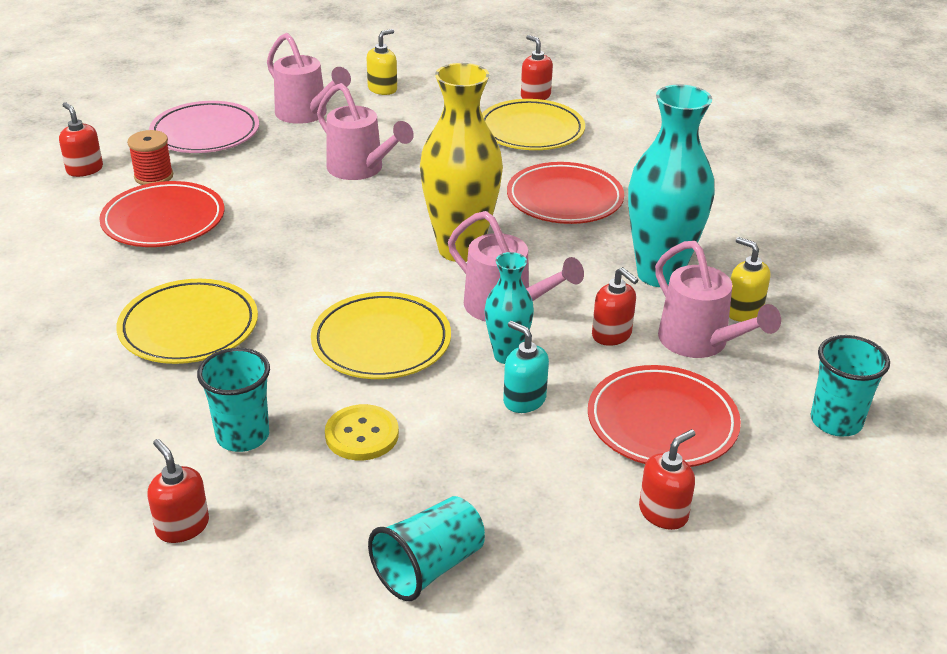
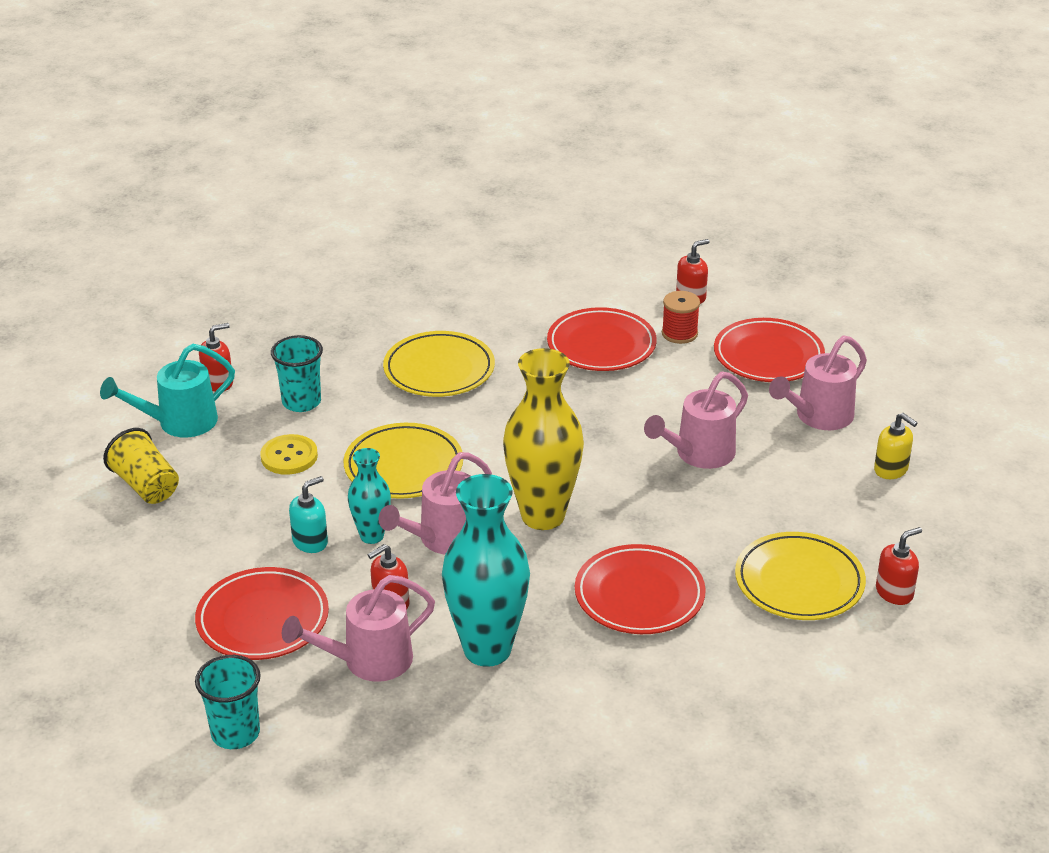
camera: 95 degrees right, 0 degrees up
(205, 133) = (768, 356): pink plate -> red plate
(280, 555) = (179, 423): none -> turquoise watering can
(429, 567) = (146, 486): turquoise cup -> yellow cup
(663, 513) = (159, 605): red soap dispenser -> none
(743, 311) = (414, 702): yellow soap dispenser -> none

